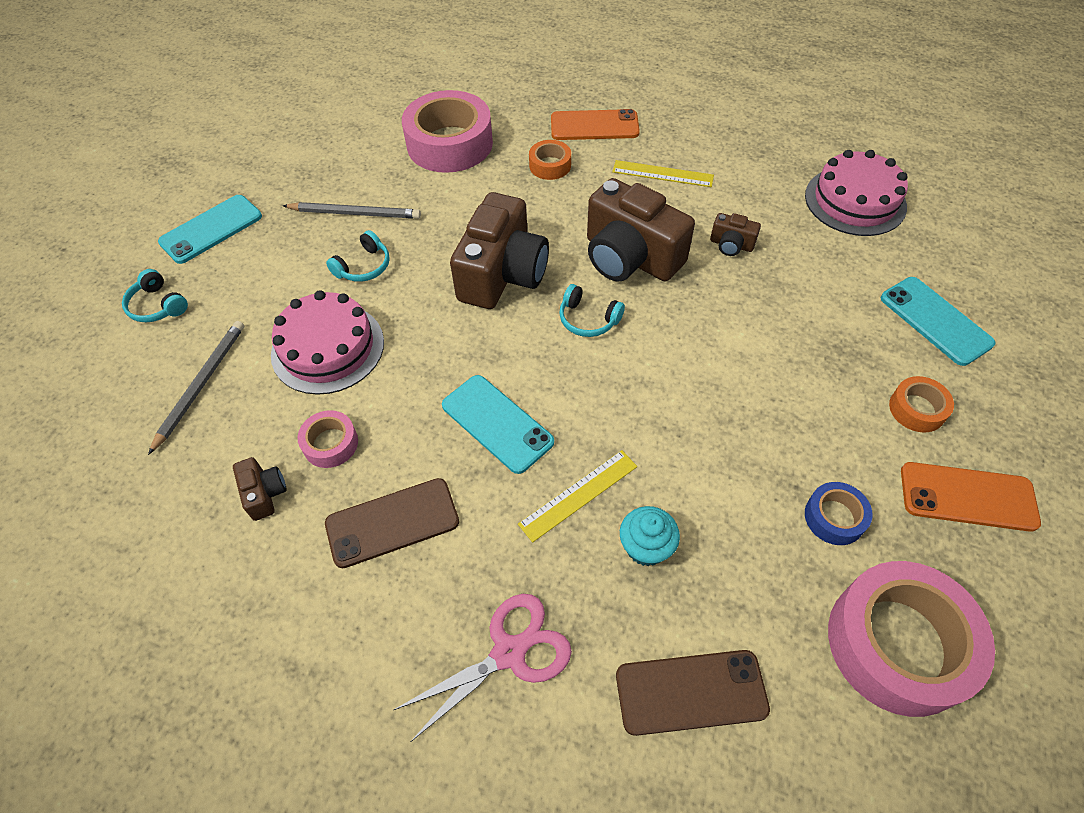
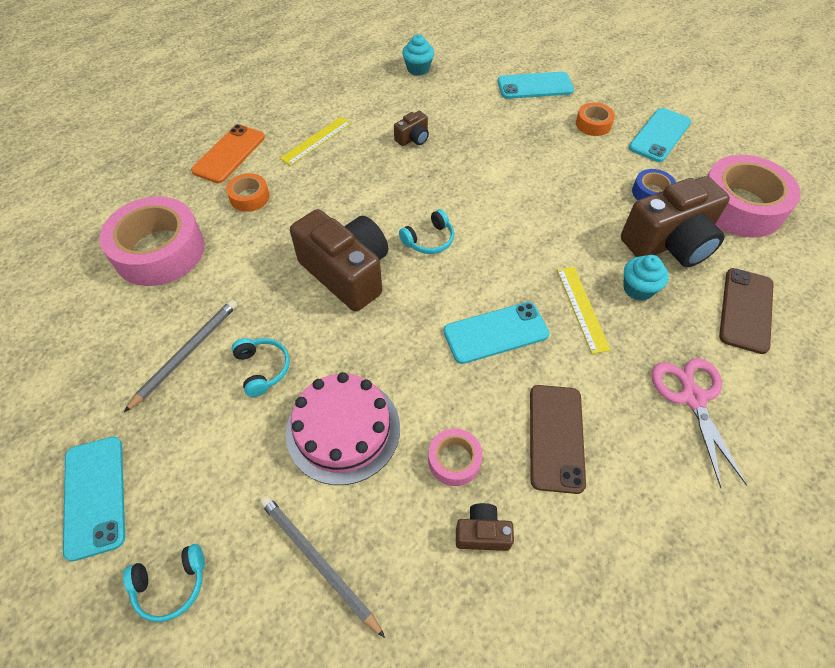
camera: 65 degrees left, 0 degrees up
(630, 257) = (386, 192): brown camera -> brown camera (669, 243)
(855, 201) = (418, 69): pink cake -> turquoise cupcake
(967, 497) = (659, 135): orange phone -> turquoise phone

